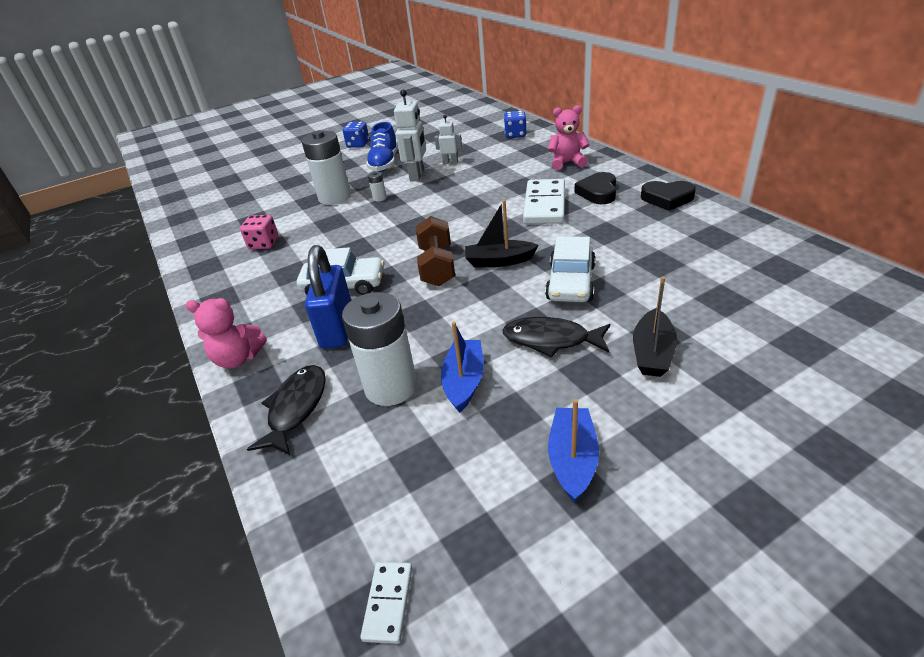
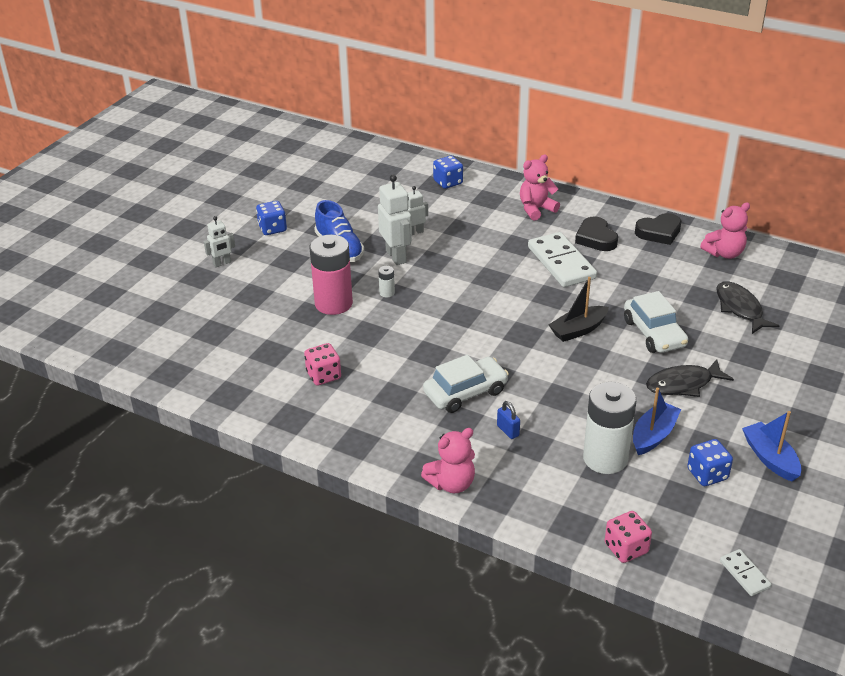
camera: 35 degrees left, 0 degrees up
(296, 408) = (551, 499): black fish -> black fish (740, 308)
(300, 495) = (626, 548): none -> pink dice
(301, 159) = (222, 263): none -> white robot
(334, 197) = (333, 303): white battery -> pink battery
(337, 329) = (508, 431): blue padlock -> blue padlock, size x0.43
(437, 266) = (529, 350): brown dumbbell -> none
(464, 381) = (653, 435): blue boat -> blue boat turned 60 degrees clockwise
(477, 448) = (707, 474): none -> blue dice
(652, 353) = (757, 371): black boat -> none
(723, 229) = (724, 253): none -> pink teddy bear

